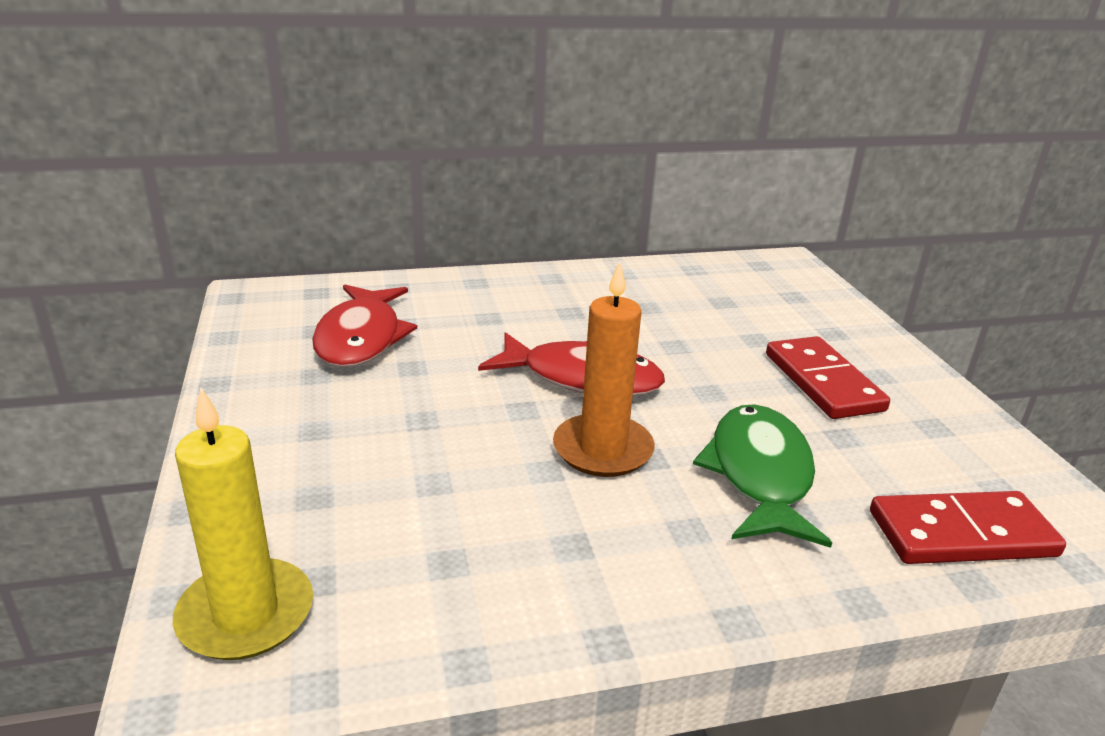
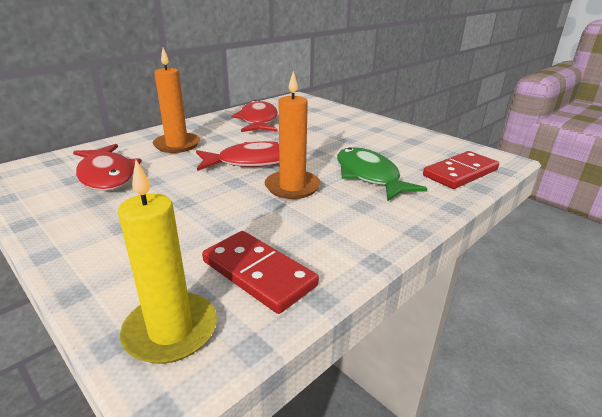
camera: 30 degrees left, 0 degrees up
(496, 310) = (177, 145): none -> orange candle
(666, 296) = (258, 121): none -> red fish
(822, 382) = (358, 136): red domino -> red domino (258, 273)

